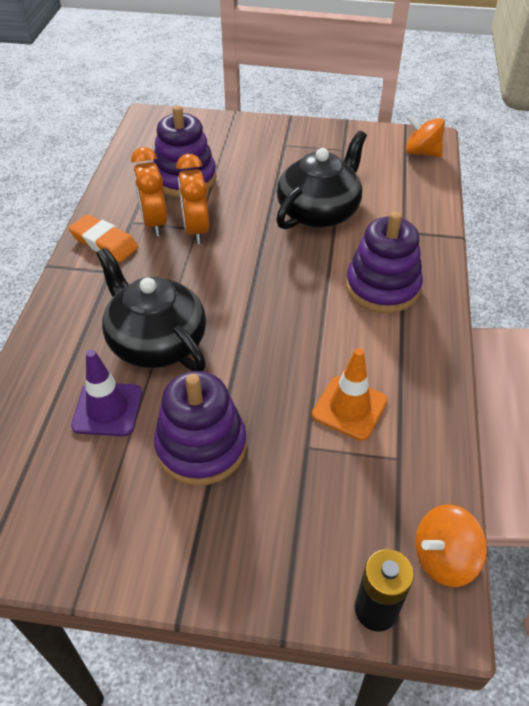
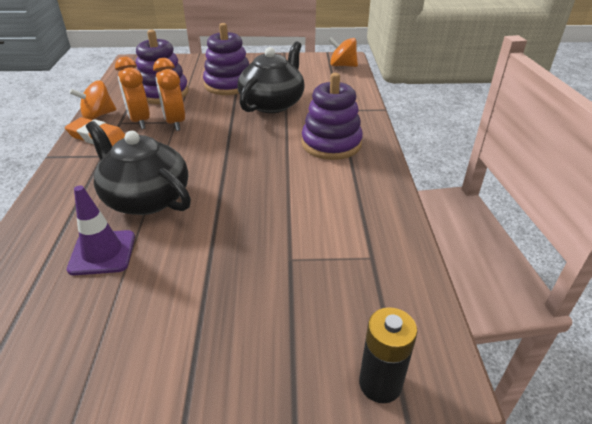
camera: 10 degrees left, 10 degrees down
(201, 446) = (193, 270): purple stacking toy -> purple stacking toy (228, 85)
(349, 408) = (322, 226): orange traffic cone -> none
(443, 558) = (431, 329): orange spinning top -> orange spinning top (98, 115)

